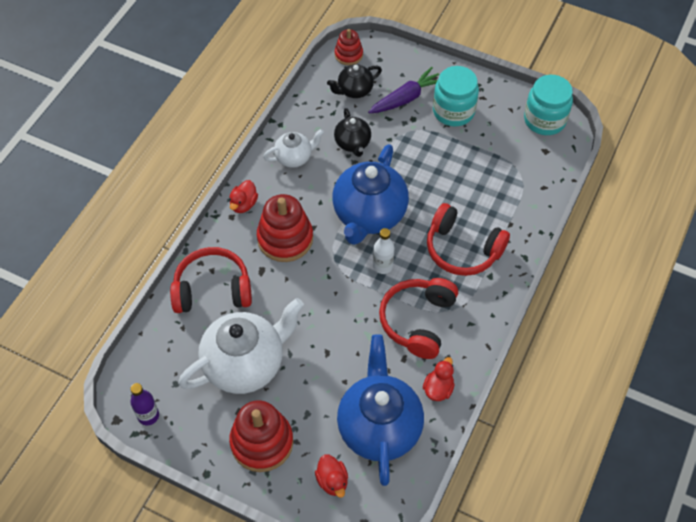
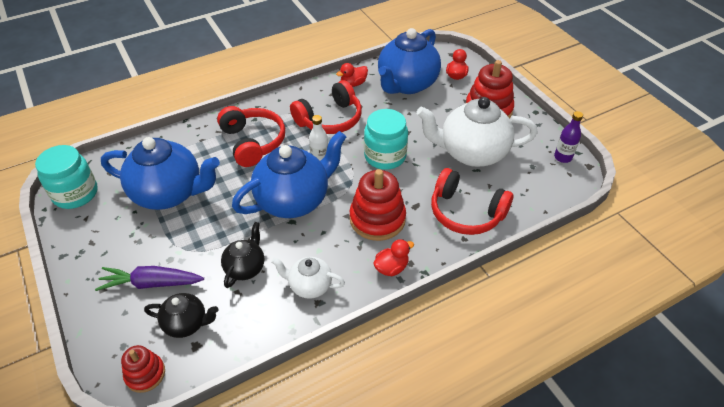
camera: 145 degrees left, 10 degrees down
(453, 111) = (130, 244): turquoise jar -> turquoise jar (385, 156)
(474, 162) = (169, 193): none -> blue teapot

